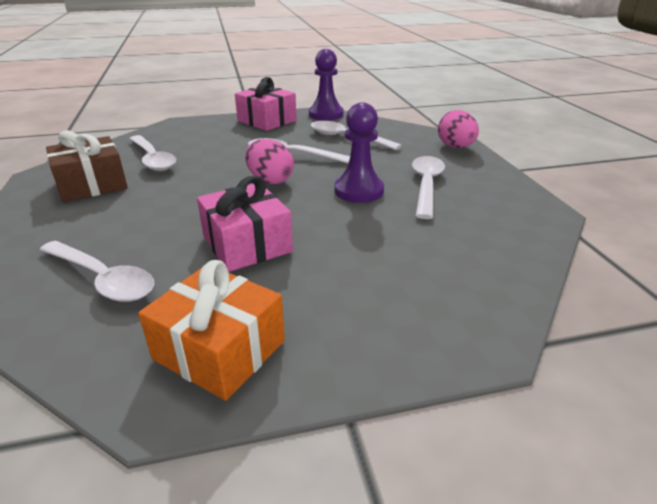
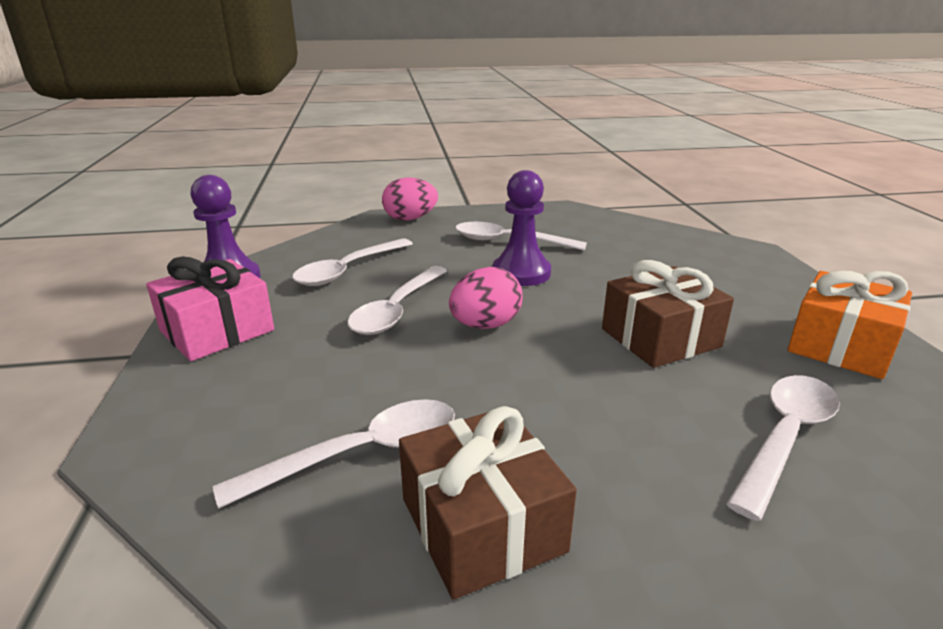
camera: 85 degrees left, 5 degrees down
(247, 244) = (660, 338): pink gift -> brown gift

